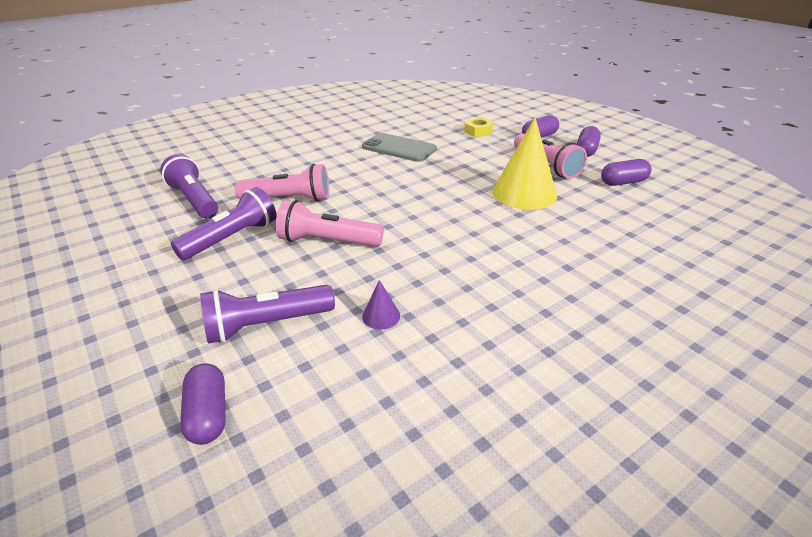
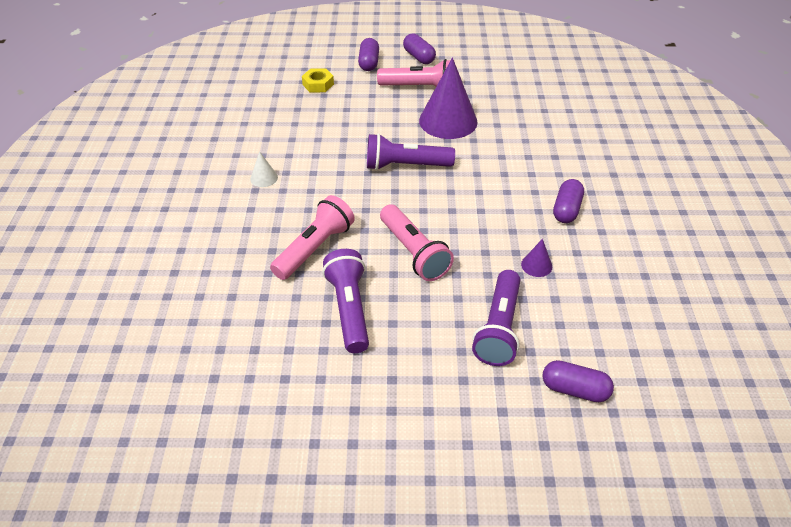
camera: 55 degrees left, 10 degrees up
(194, 200) = (242, 314): purple flashlight -> purple flashlight (405, 166)
(328, 241) = (414, 252): pink flashlight -> pink flashlight turned 75 degrees counterclockwise
(345, 154) = (264, 178): none -> white cone
(399, 148) = (293, 142): grey phone -> none
(524, 193) = (448, 121): yellow cone -> purple cone
(623, 182) = (481, 72): purple capsule -> purple capsule (566, 210)

